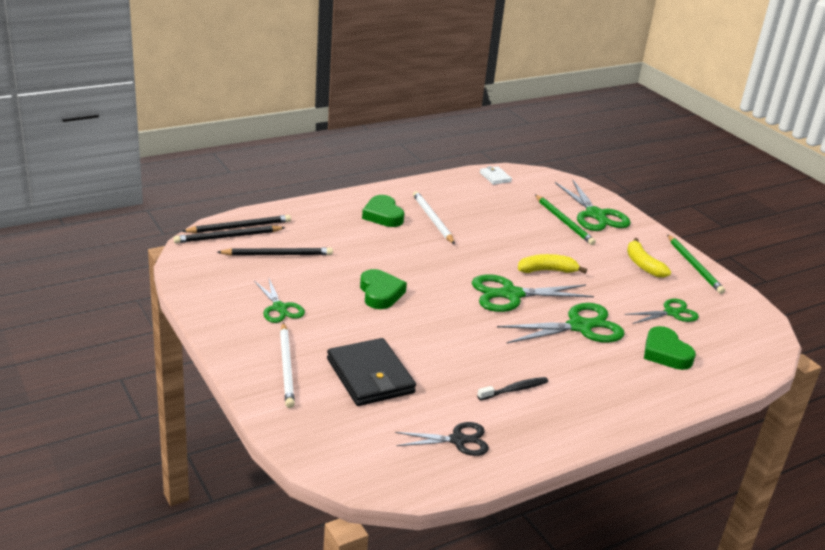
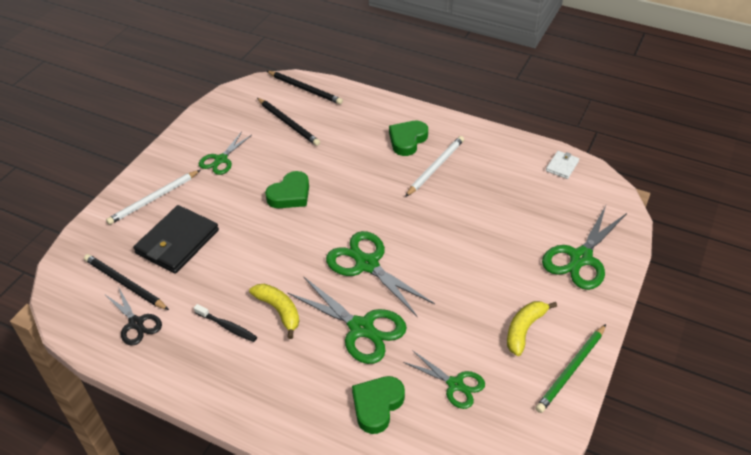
camera: 60 degrees right, 15 degrees up
(228, 237) = (286, 92): black pencil -> black pencil (125, 284)
(547, 270) = (433, 269): yellow banana -> yellow banana (279, 311)
(564, 222) = (537, 243): green pencil -> none

